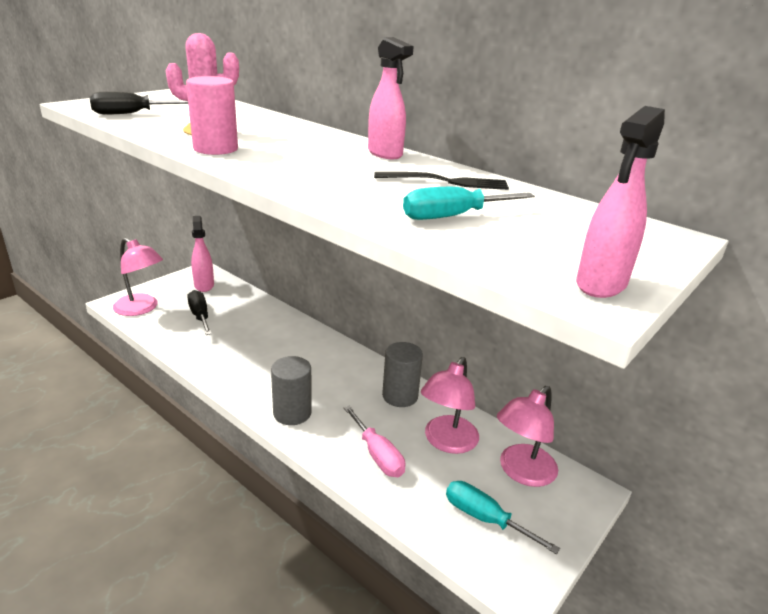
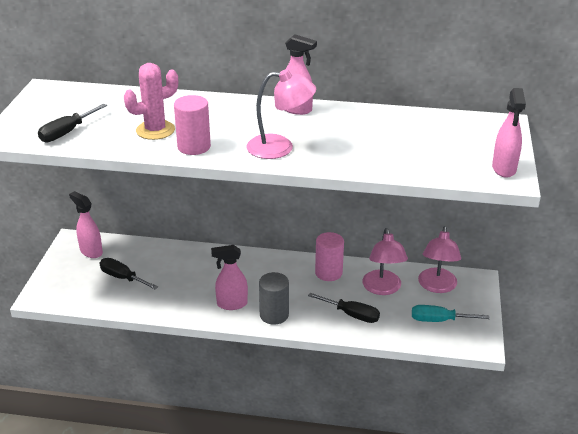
camera: 30 degrees left, 5 degrees up
(141, 309) = (67, 292): pink lamp -> pink lamp (280, 147)
(263, 382) = (231, 304): none -> pink spray bottle
(377, 455) = (351, 315): pink screwdriver -> black screwdriver
(400, 396) = (328, 273): grey cylinder -> pink cylinder
(447, 182) = (362, 122): black fork -> none
(453, 216) = (399, 150): turquoise screwdriver -> none

